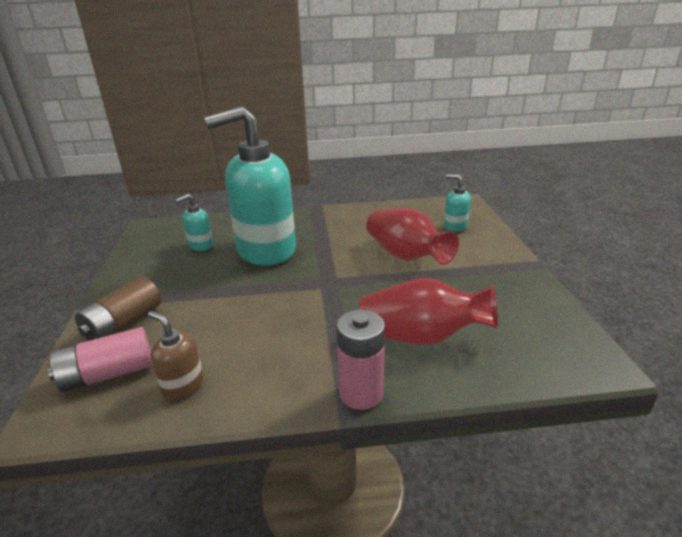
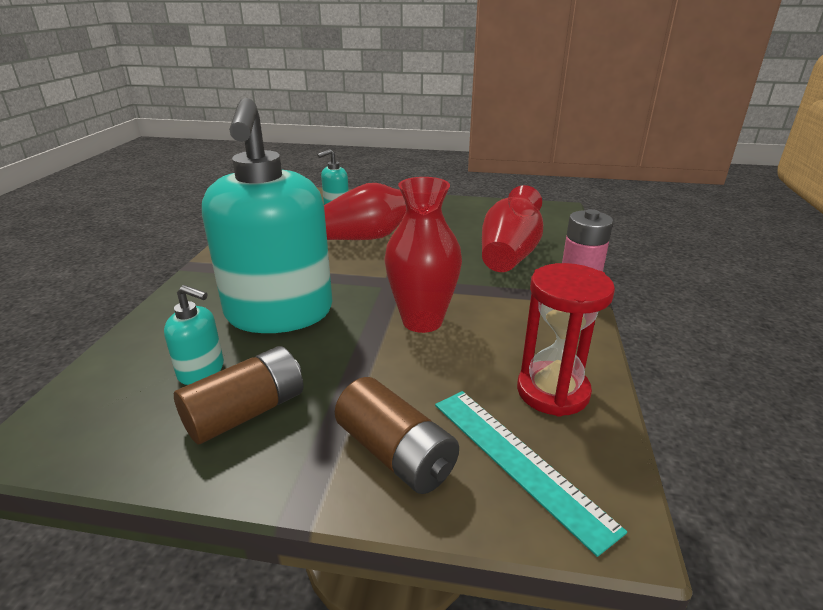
camera: 75 degrees left, 0 degrees up
(108, 374) = (518, 461): pink battery -> turquoise ruler
(164, 268) = (246, 412): none -> brown battery
(183, 385) = (552, 392): brown soap dispenser -> red hourglass
(200, 245) = (201, 371): turquoise soap dispenser -> turquoise soap dispenser turned 45 degrees counterclockwise
(271, 306) = (422, 321): none -> red vase

